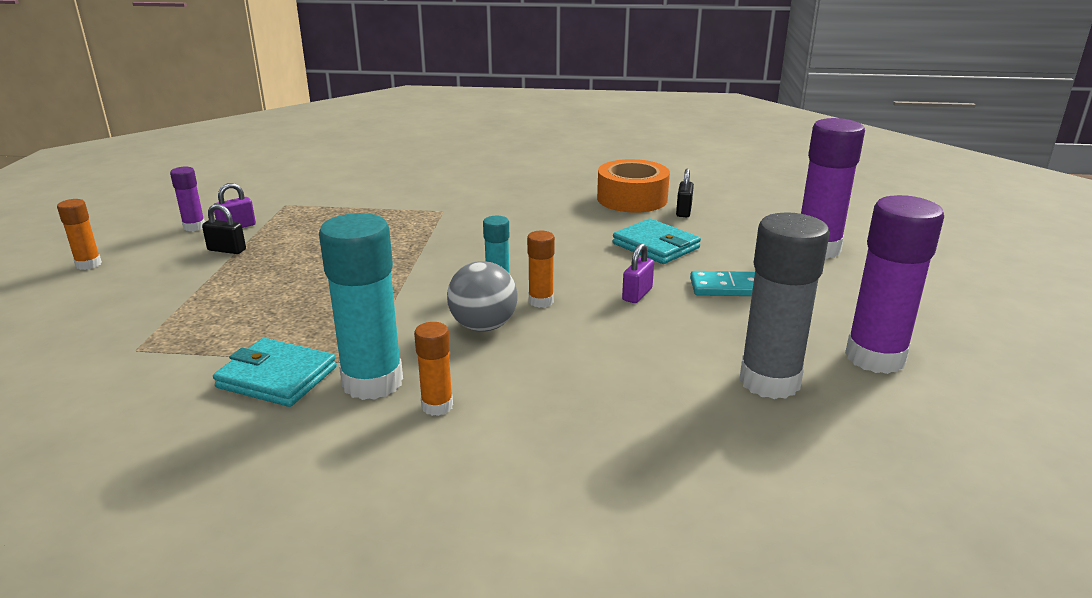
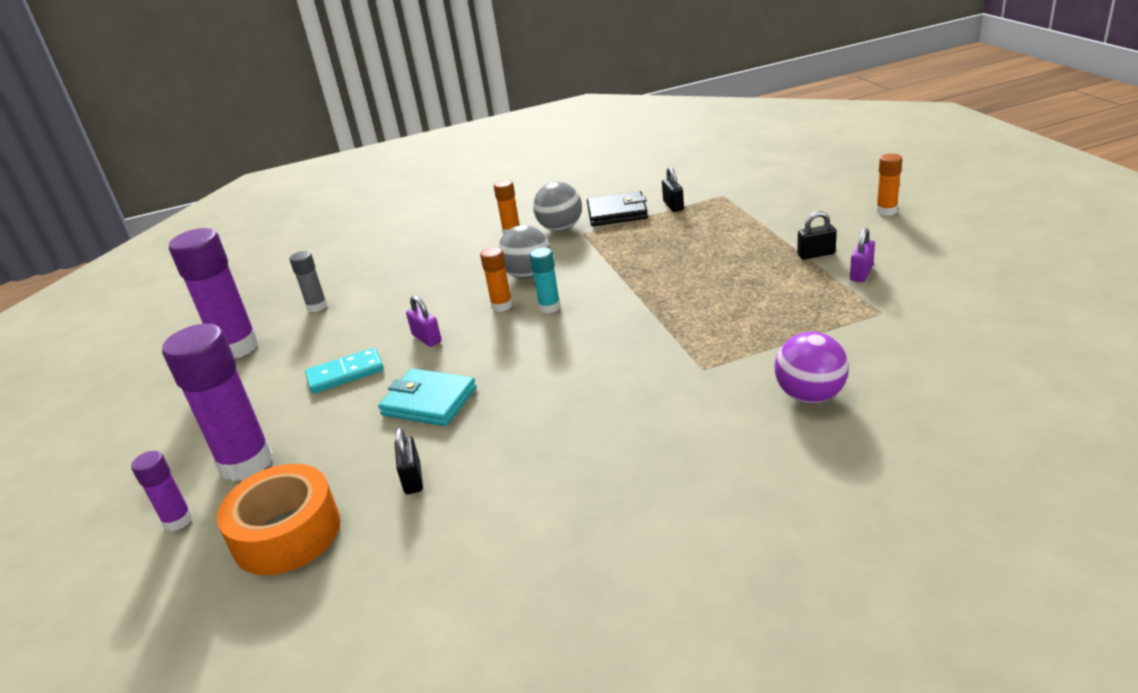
camera: 160 degrees right, 5 degrees up
(194, 227) = (897, 260): purple glue stick -> purple glue stick (178, 520)
(207, 358) = (673, 206): none -> black padlock
(277, 377) = (617, 213): turquoise wallet -> black wallet
(372, 382) = (560, 228): turquoise glue stick -> grey ball
(408, 184) = (810, 395): none -> purple ball
(632, 199) = (492, 481): orange tape -> orange tape (287, 533)
(637, 294) = (427, 338): purple padlock -> purple padlock turned 45 degrees counterclockwise
(769, 381) = (317, 306): grey glue stick -> grey glue stick, size x0.50

